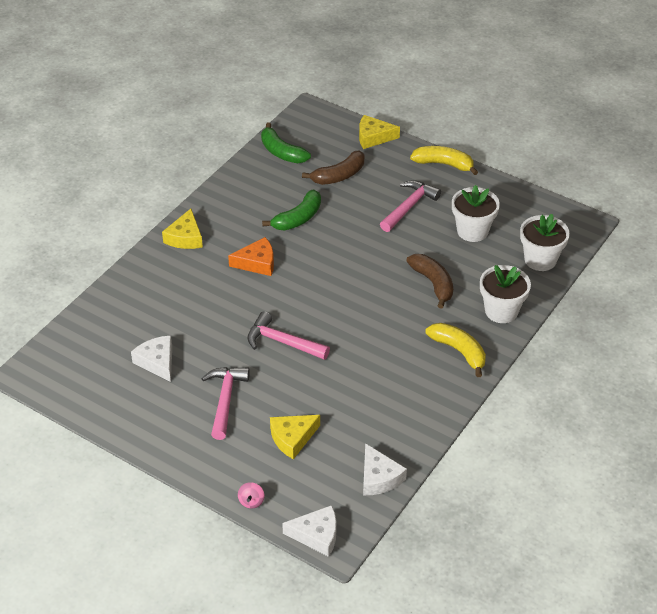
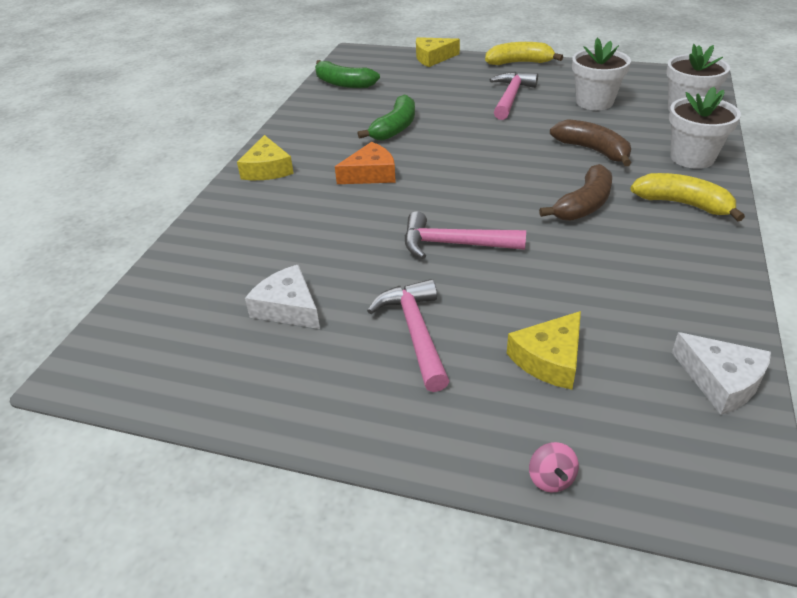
camera: 15 degrees left, 5 degrees down
(317, 535) = (703, 507): white cheese -> none
(339, 175) = (417, 89): brown banana -> brown banana (584, 205)

